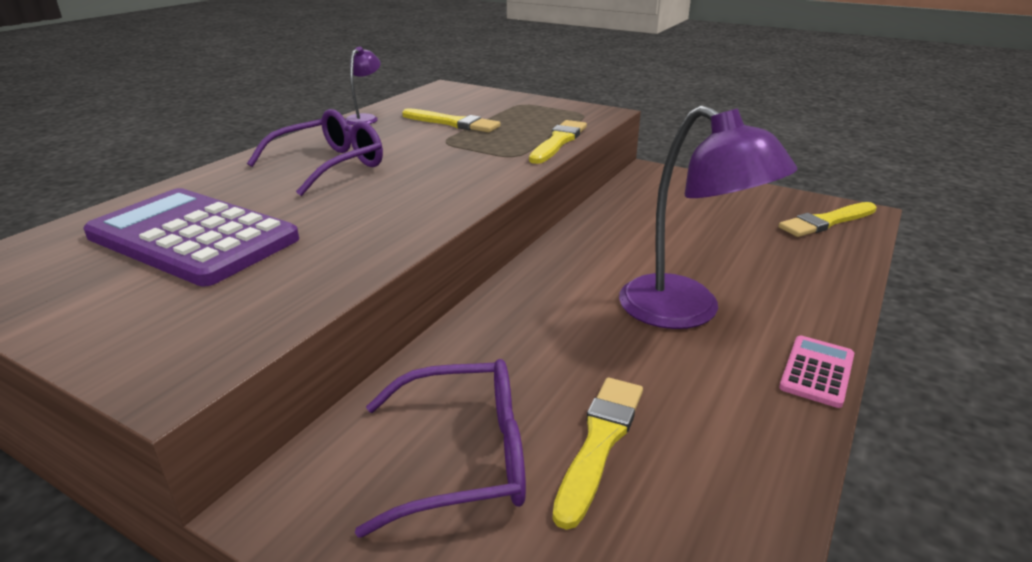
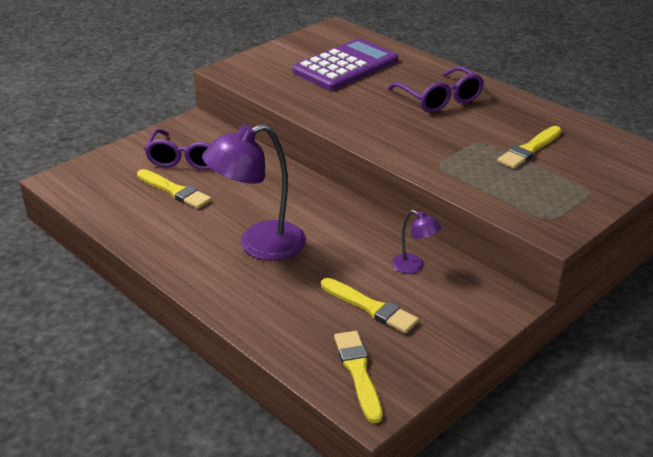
camera: 105 degrees right, 5 degrees up
(365, 118) = (548, 114): purple lamp -> purple lamp (414, 266)
(558, 142) = (467, 190): yellow brush -> yellow brush (370, 307)
(817, 371) = (176, 272): pink calculator -> none

